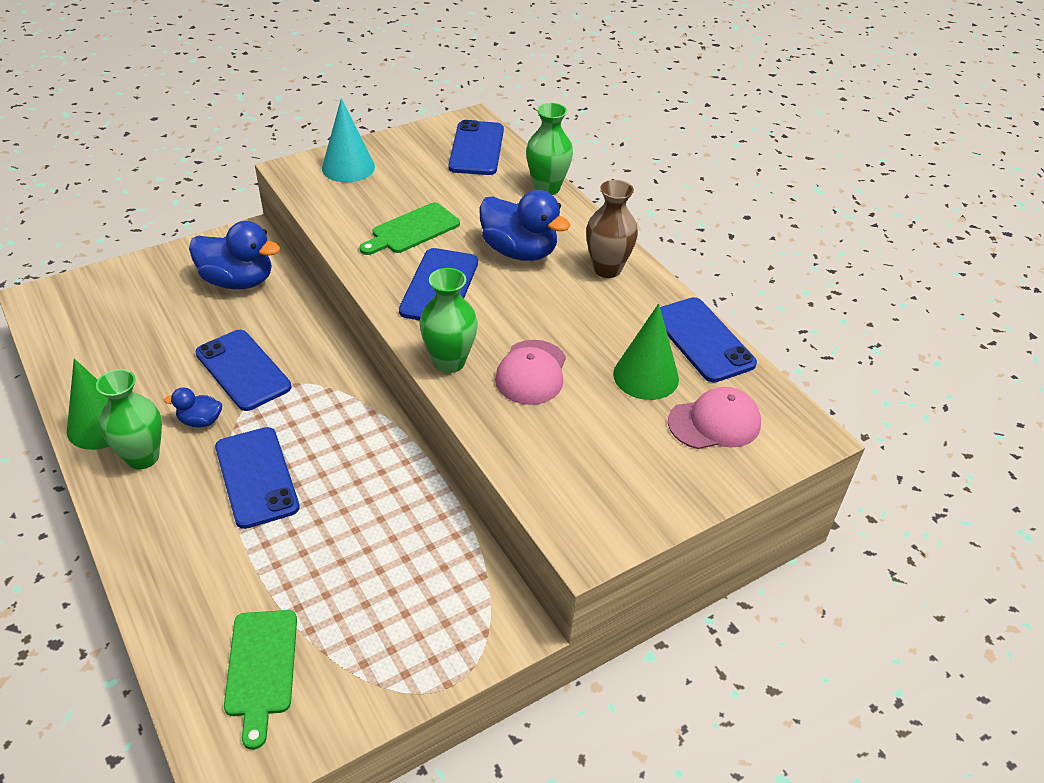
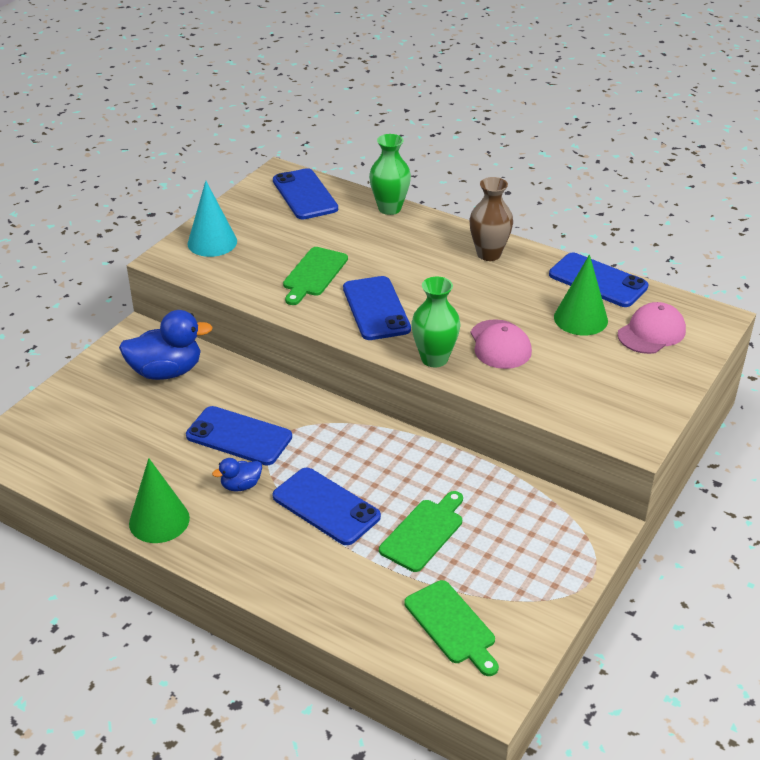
camera: 25 degrees left, 5 degrees down
(143, 457) = (219, 529): green vase -> none
(324, 548) = (424, 532): none -> green cutting board
(519, 251) = (412, 263): blue duck -> none

